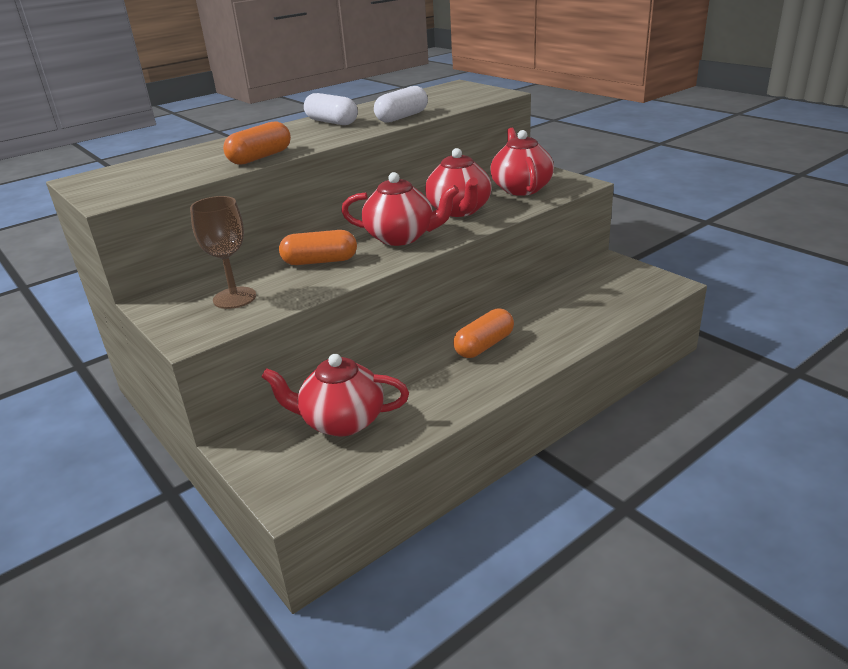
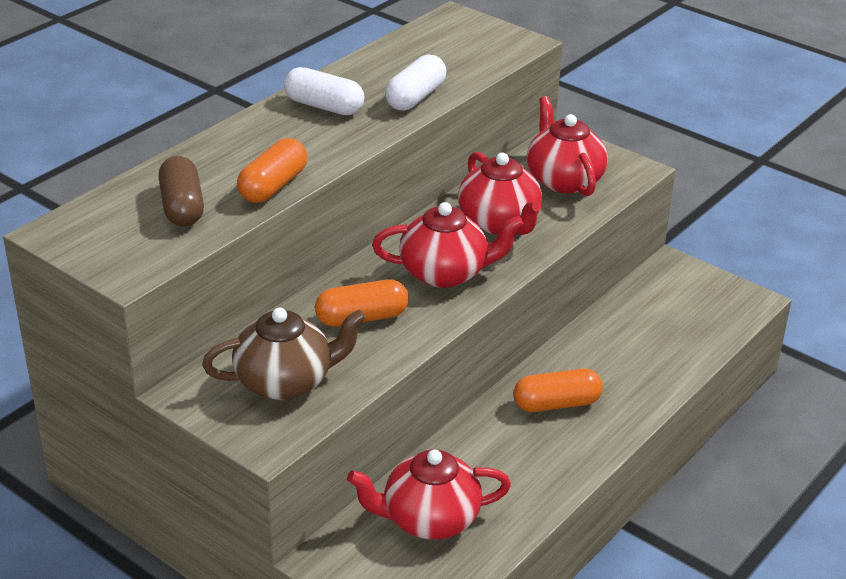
camera: 15 degrees left, 5 degrees up
(184, 167) = (182, 207): none -> brown capsule
(234, 298) = (286, 382): brown goblet -> brown teapot
(484, 345) = (556, 404): orange capsule -> orange capsule turned 45 degrees clockwise

